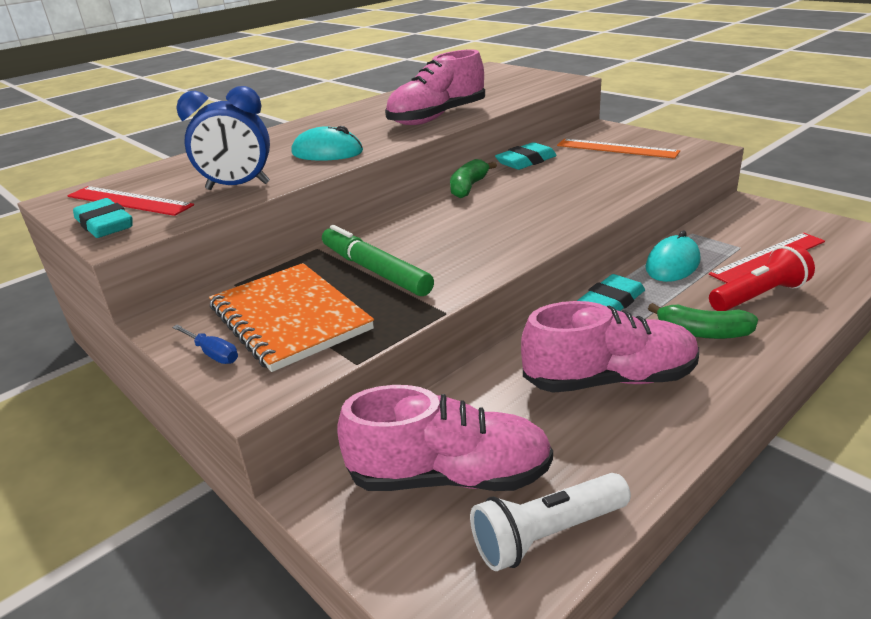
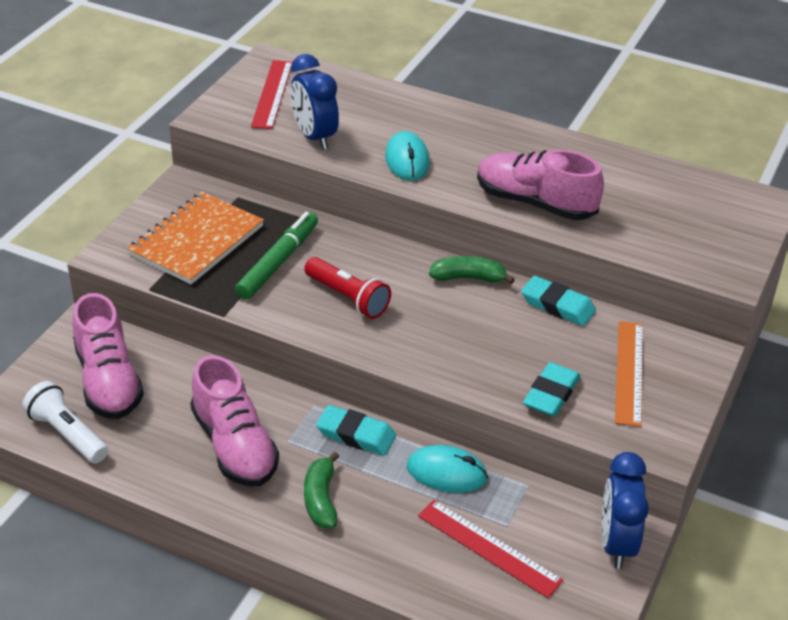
camera: 65 degrees right, 10 degrees up
(105, 224) = (228, 101): turquoise eraser -> turquoise eraser (551, 394)
(213, 354) = (145, 222): blue screwdriver -> none
(759, 210) = (616, 543): none -> blue clock
(759, 296) = (401, 538): red flashlight -> red flashlight (347, 298)

